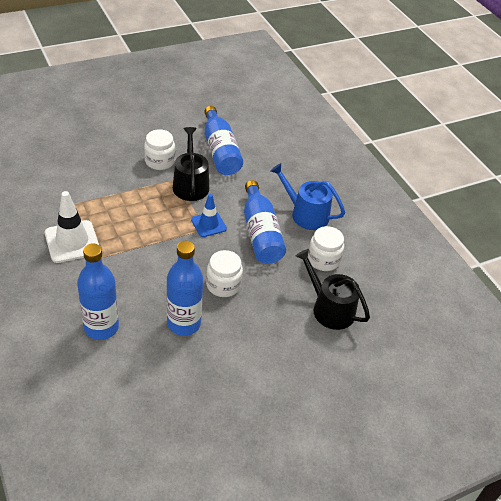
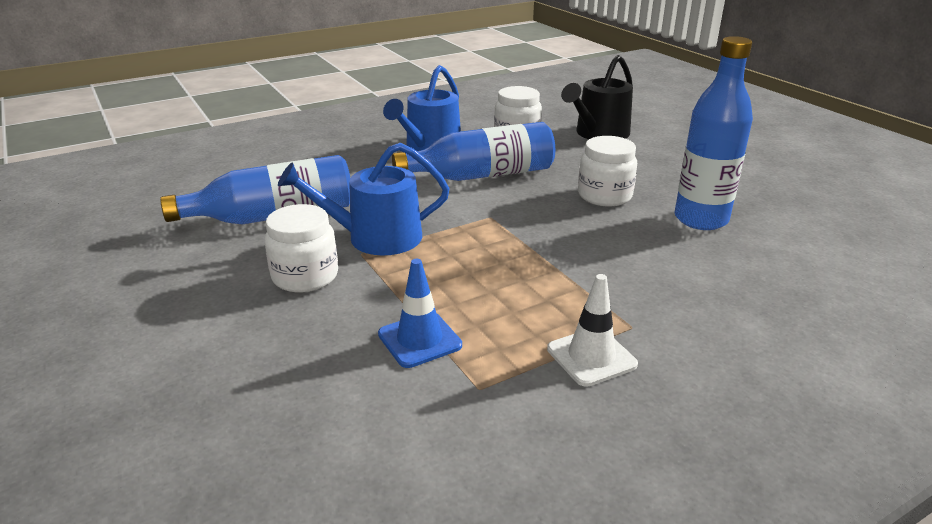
camera: 90 degrees left, 15 degrees down
(72, 241) = (591, 357): white traffic cone -> white traffic cone, size x0.64
(101, 327) = (773, 289): blue bottle -> none
(190, 184) = (375, 237): black watering can -> blue watering can
(208, 224) = (478, 214): blue traffic cone -> blue traffic cone (419, 340)

